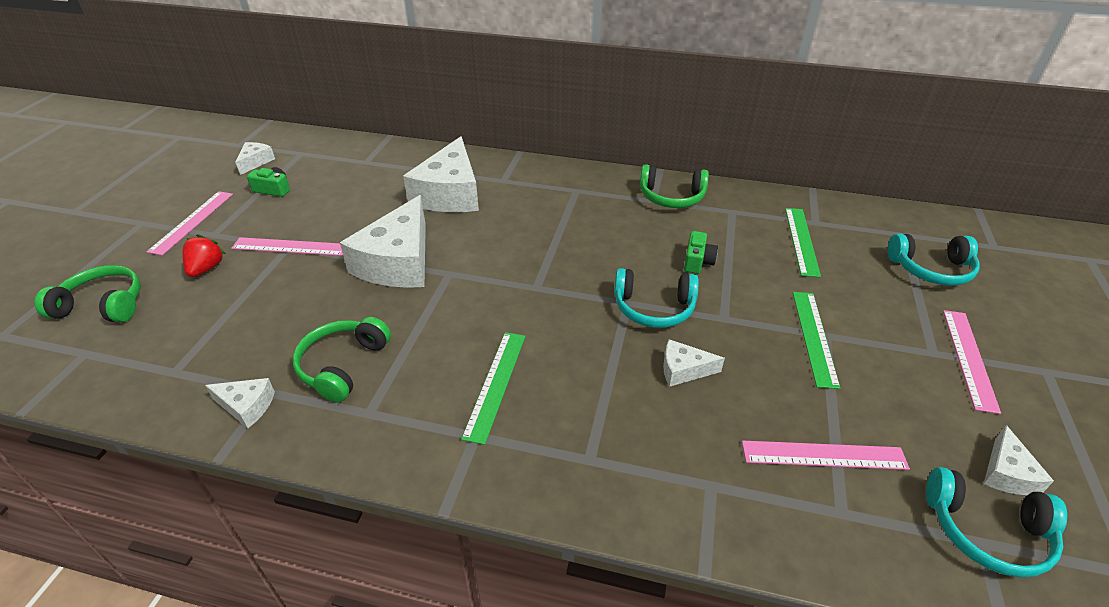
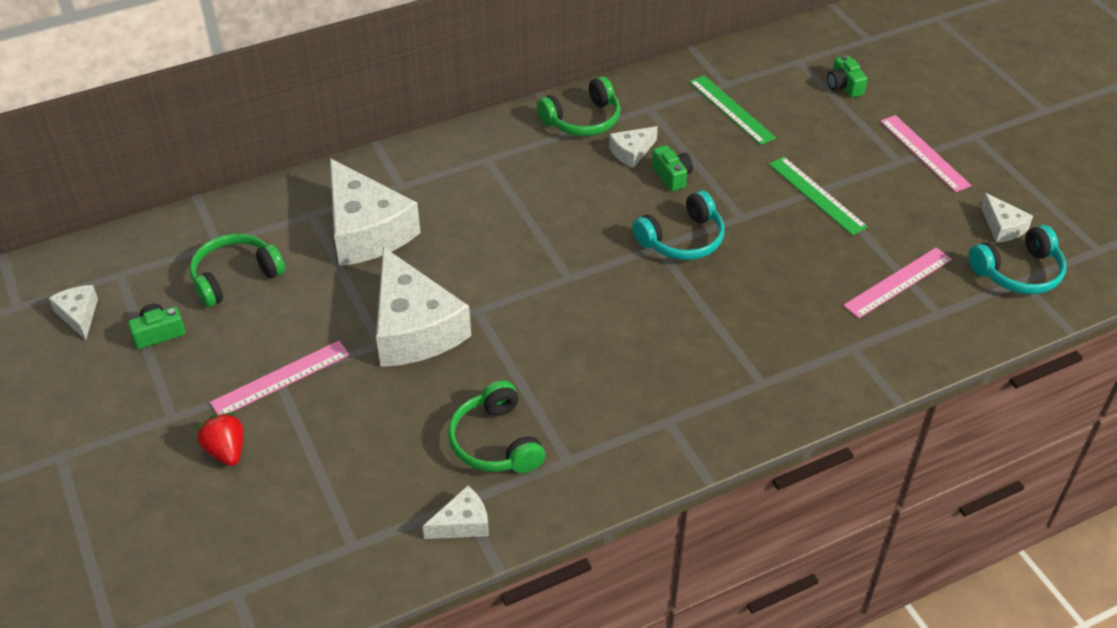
camera: 40 degrees left, 5 degrees up
(103, 305) = (174, 549): green headphones -> green headphones (235, 277)
(192, 222) = (122, 419): pink ruler -> none
(496, 384) = (636, 376): green ruler -> none
(683, 370) = (755, 277): white cheese -> white cheese (631, 152)
(931, 269) = (844, 86): turquoise headphones -> green camera

